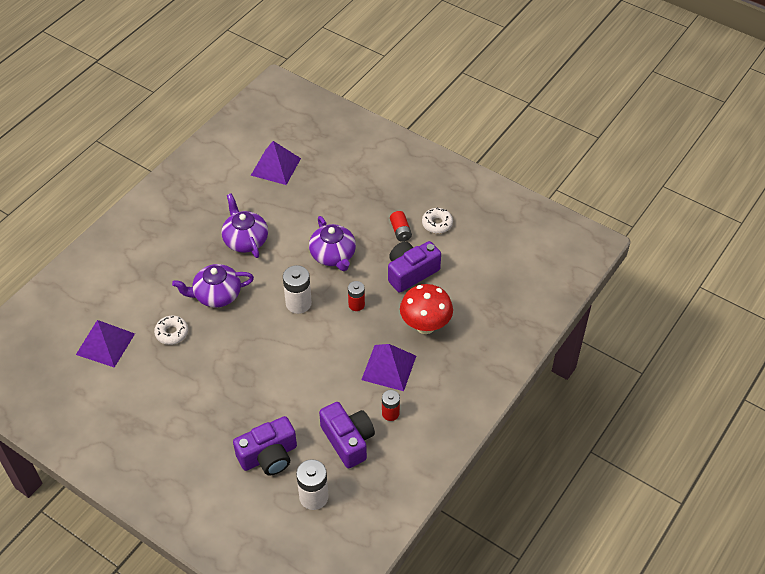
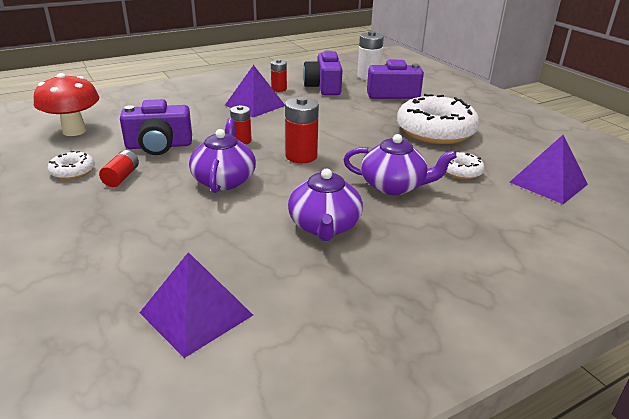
camera: 155 degrees left, 20 degrees down
(204, 390) = (435, 131): none -> white donut
(298, 303) = (301, 156): white battery -> red battery
(425, 326) = (194, 115): red mushroom -> red mushroom (74, 131)

